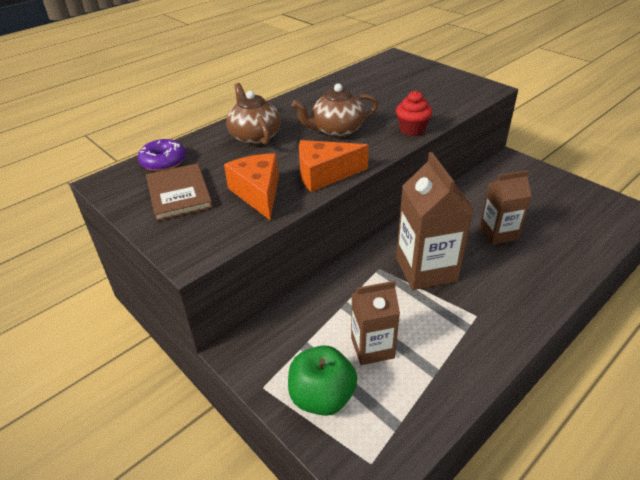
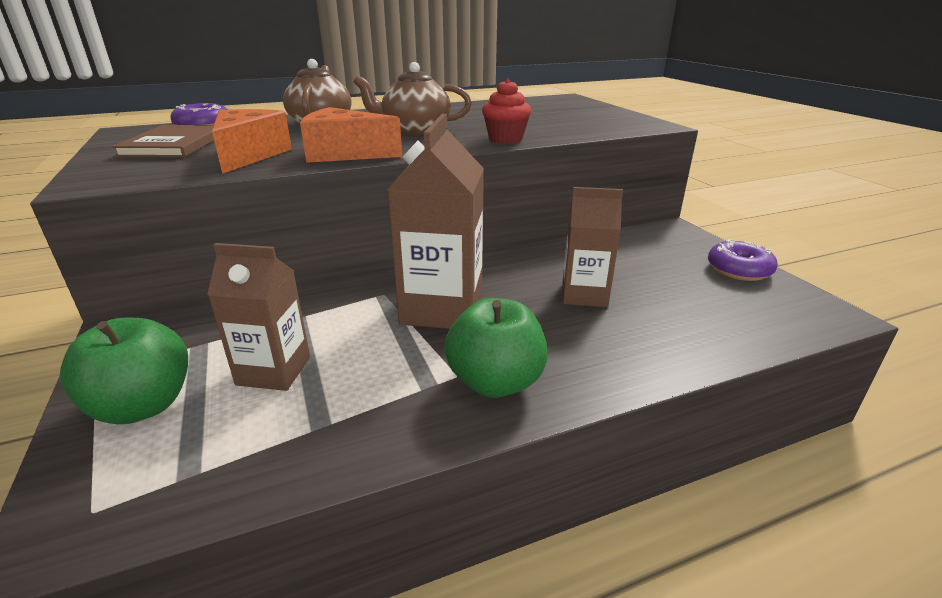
camera: 20 degrees right, 10 degrees down
(500, 313) = (495, 382): none -> green apple
(568, 188) = (739, 270): none -> purple donut

